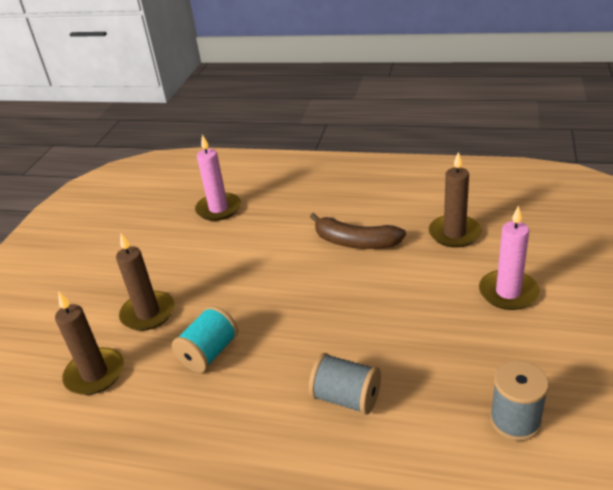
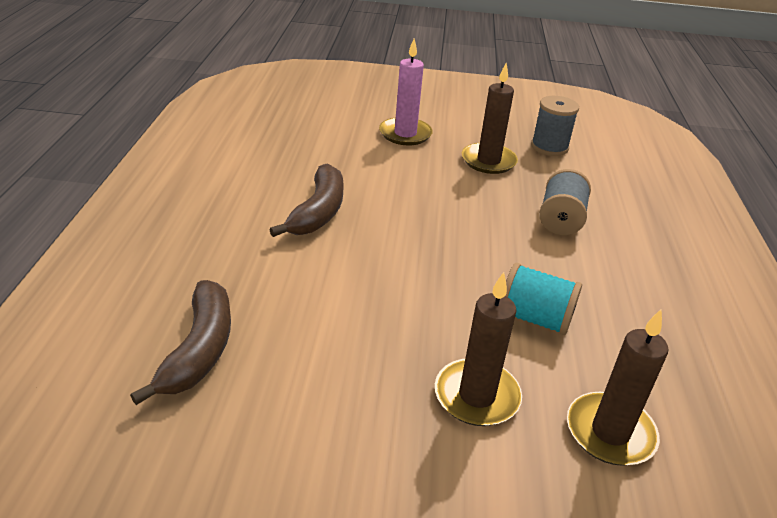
camera: 105 degrees left, 0 degrees up
(218, 209) = (199, 350): pink candle -> brown banana
(454, 233) = (311, 150): brown candle -> brown candle (488, 161)

